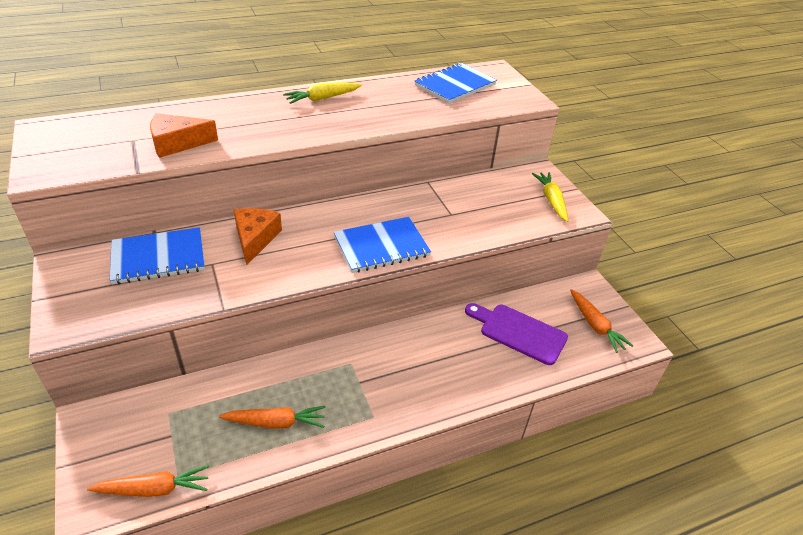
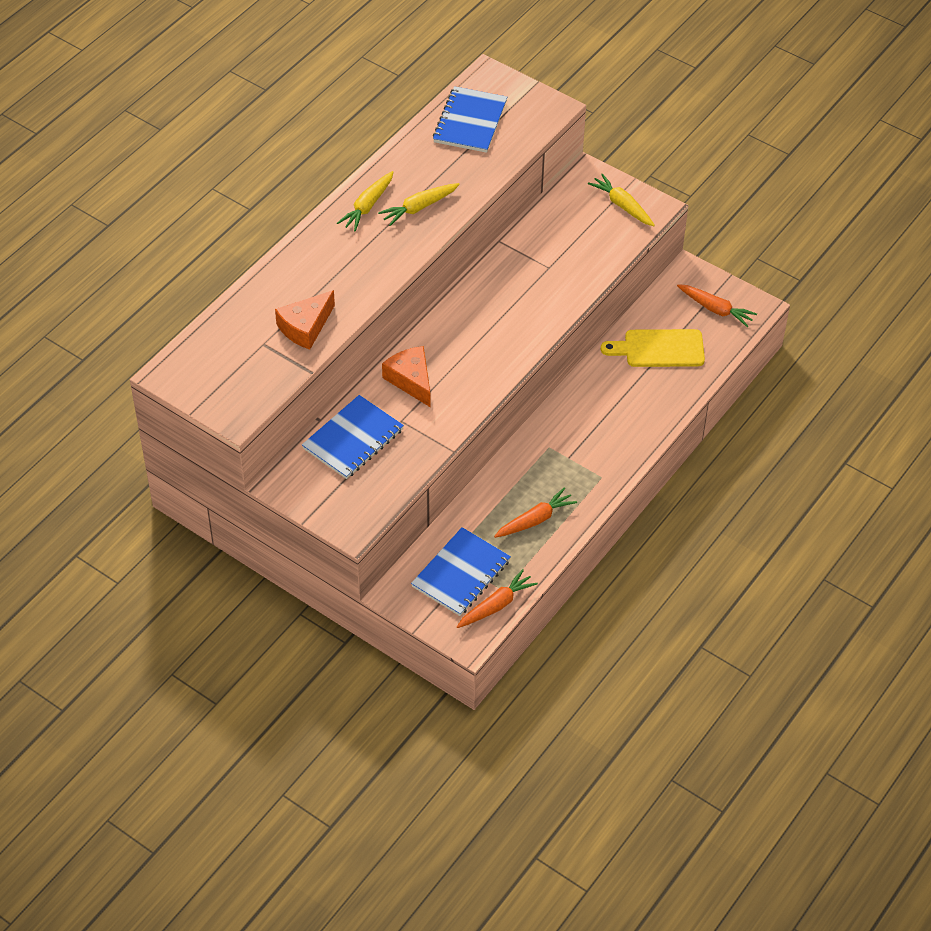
camera: 30 degrees left, 10 degrees up
(359, 113) = (419, 208): none -> yellow carrot
(381, 246) = (520, 332): blue notebook -> blue notebook (461, 573)
(519, 332) = (659, 349): purple cutting board -> yellow cutting board

